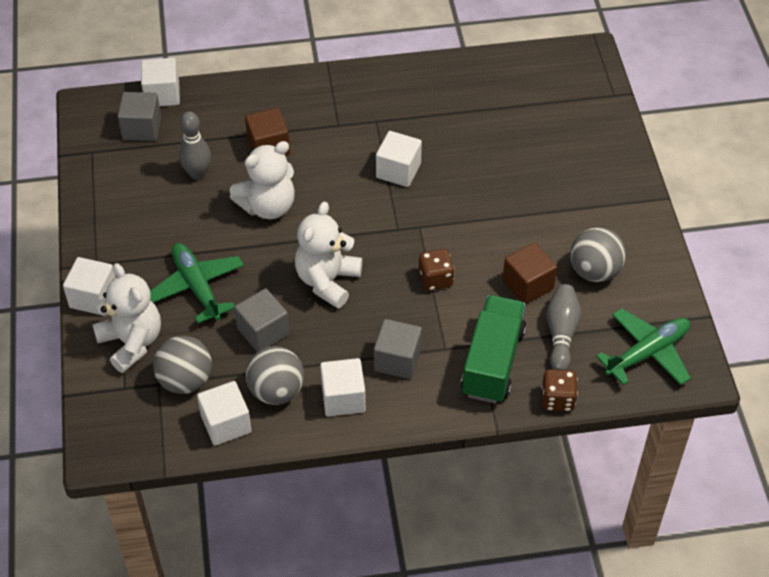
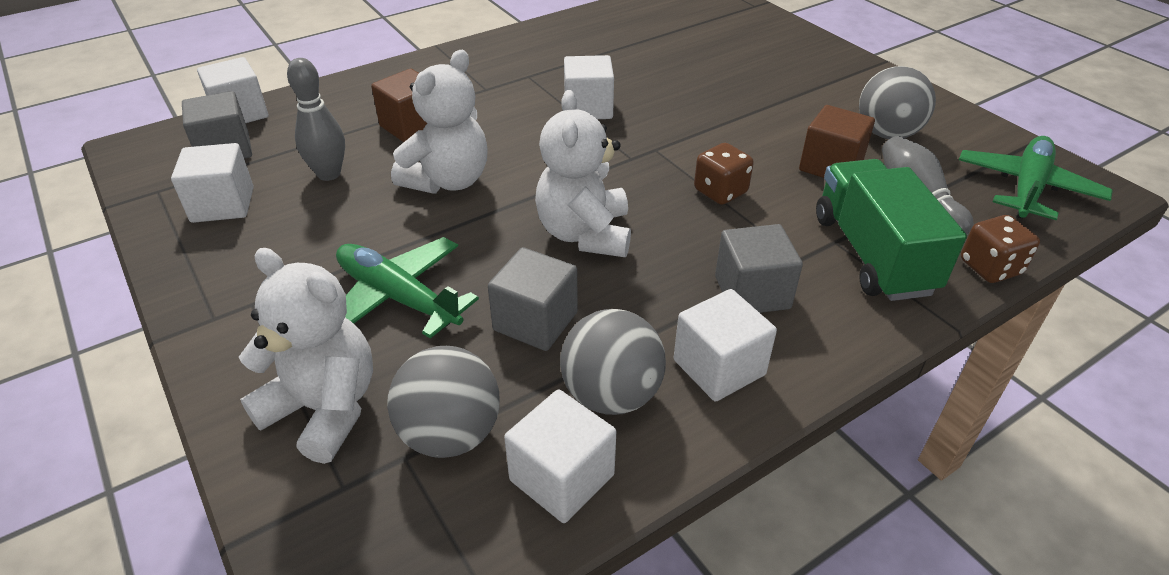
camera: 25 degrees left, 10 degrees down
(93, 297) = (226, 365): white cube -> white cube (223, 205)

